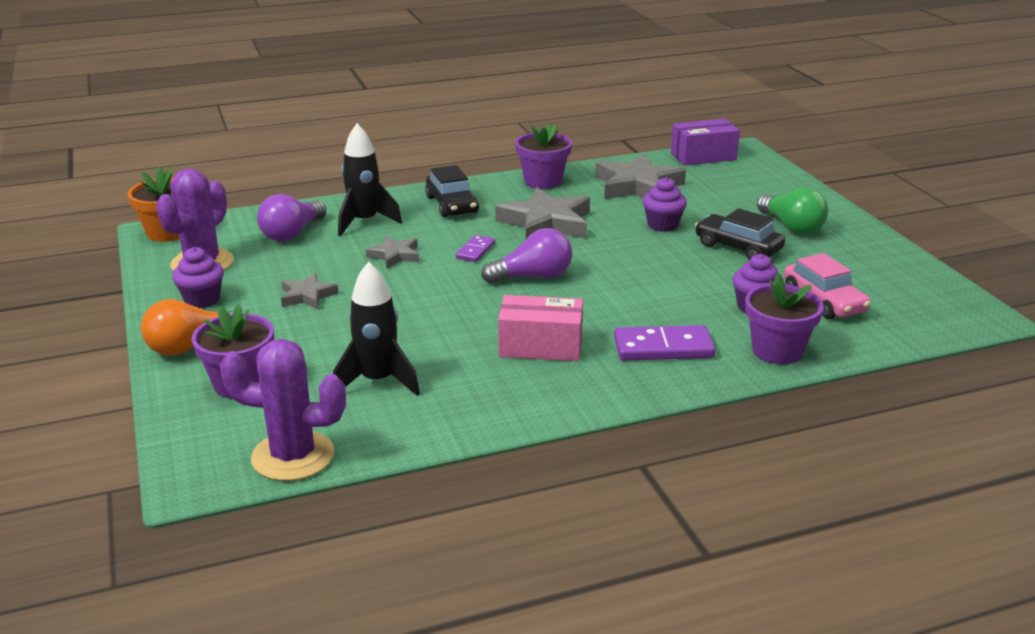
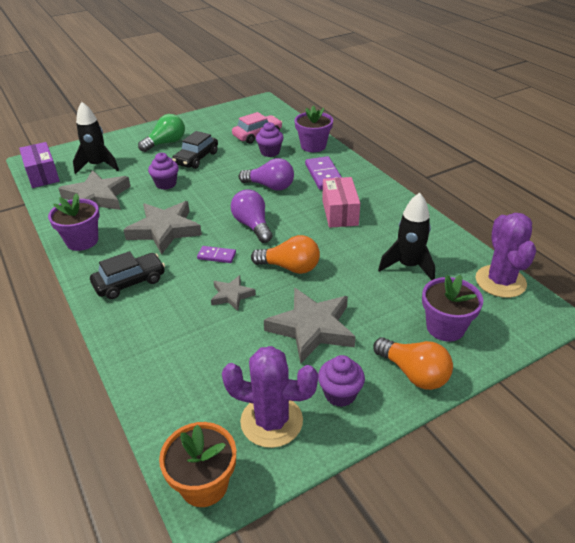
camera: 100 degrees left, 10 degrees up
(292, 234) = (197, 372): purple light bulb -> purple light bulb (270, 186)
(307, 296) = (312, 328): grey star -> grey star, size x1.89
(364, 222) = (167, 328): black rocket -> black rocket (98, 166)
(426, 294) = (290, 267): none -> orange light bulb

